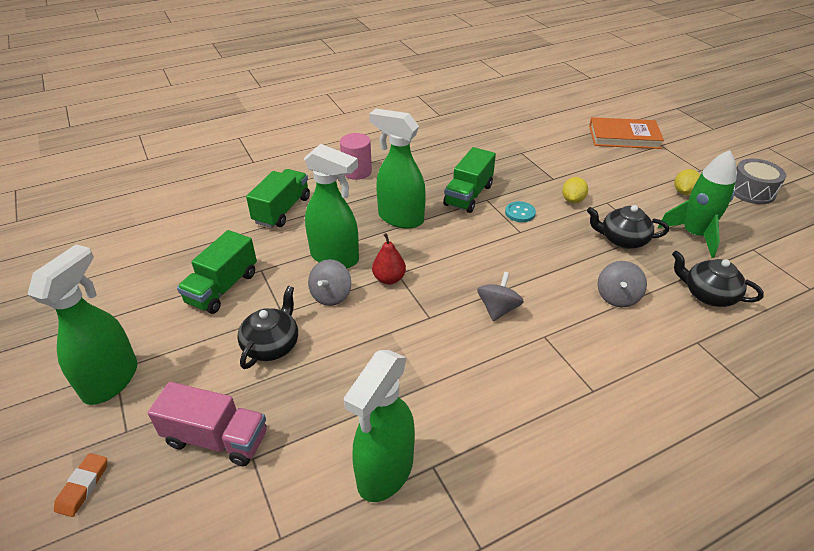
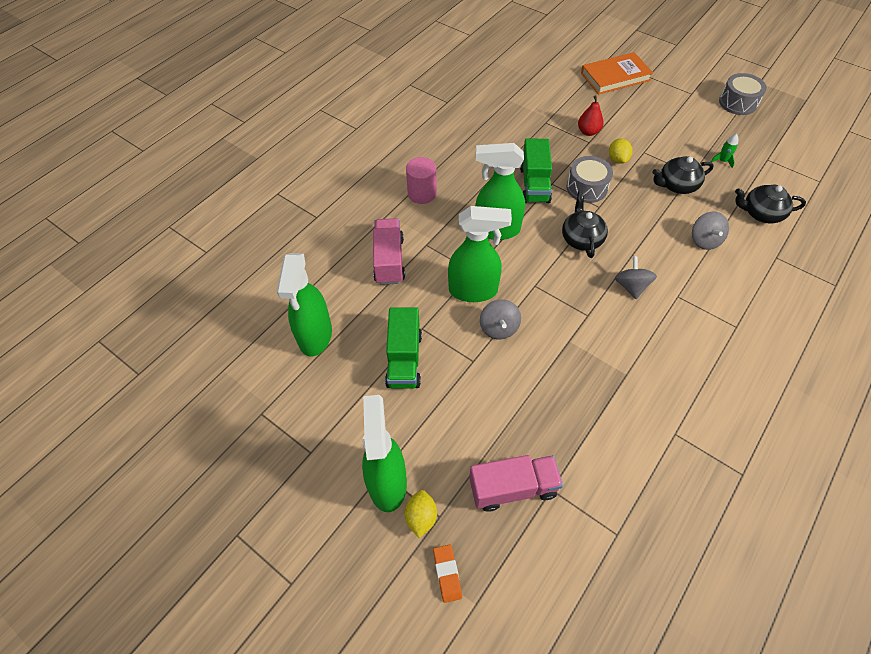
camera: 25 degrees left, 15 degrees up
(272, 345) = (489, 392): black teapot -> black teapot (581, 238)
(282, 210) = (389, 260): green truck -> pink truck
(384, 472) = (648, 454): green spray bottle -> green spray bottle (315, 336)
(389, 279) = (532, 293): red pear -> red pear (588, 132)
(520, 213) = (586, 188): turquoise button -> grey drum
(683, 192) = (692, 121): yellow lemon -> yellow lemon (421, 517)
(694, 235) = (722, 161): green rocket -> green rocket, size x0.42

